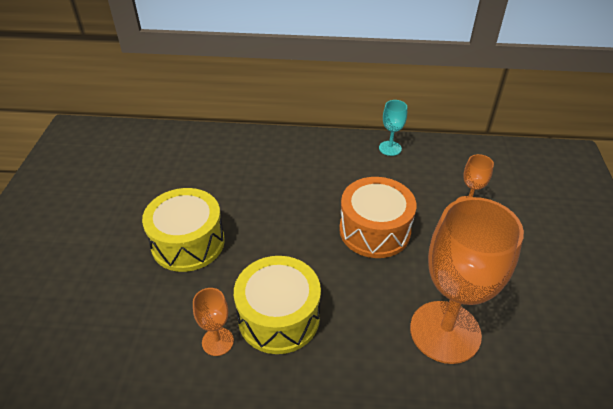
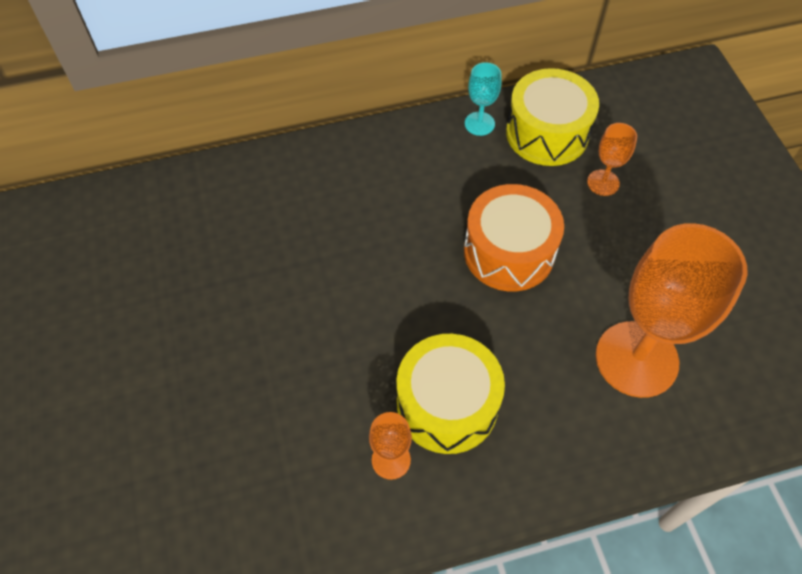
camera: 20 degrees left, 15 degrees up
(188, 242) = (287, 342): yellow drum -> yellow drum (547, 133)

